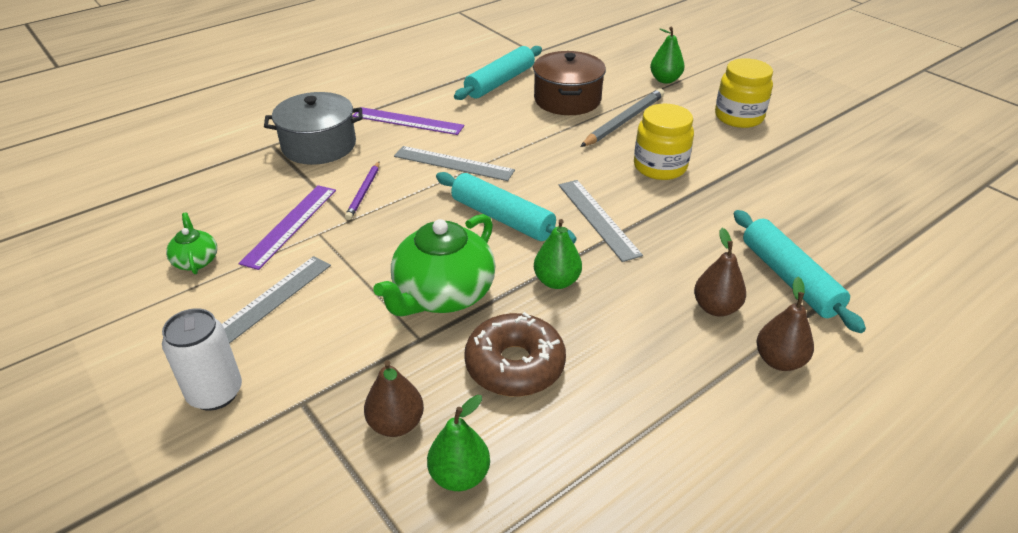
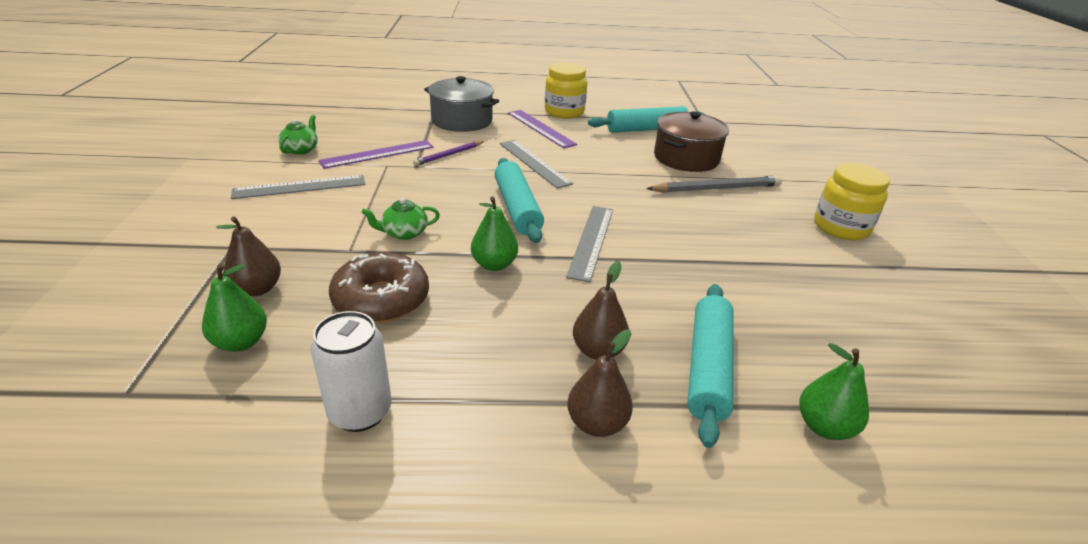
camera: 35 degrees right, 5 degrees down
(215, 393) = (202, 217): white can -> white can (360, 412)
(443, 294) = (404, 233): green teapot -> green teapot, size x0.49
(660, 167) = (702, 231): yellow jar -> yellow jar (564, 112)
(665, 80) = (801, 176): green pear -> green pear (824, 427)

